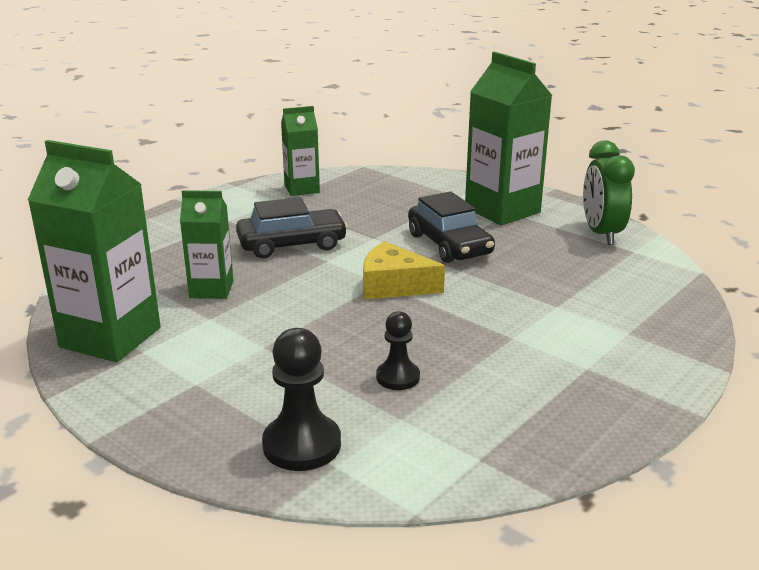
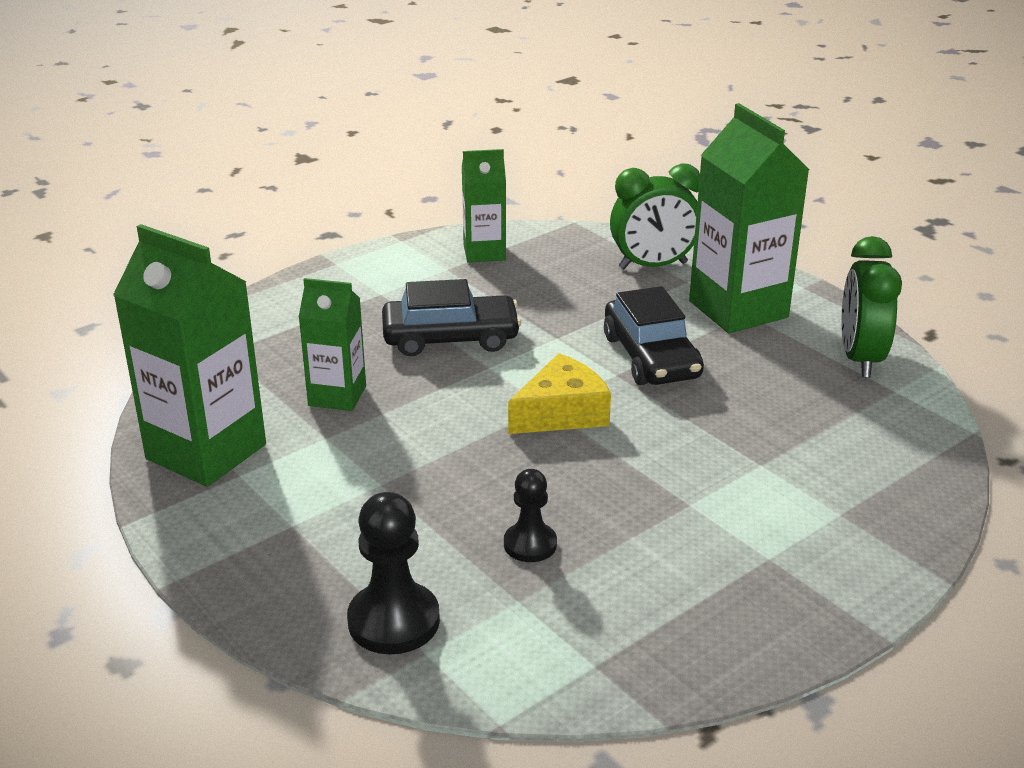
camera: 10 degrees right, 5 degrees up
(394, 286) = (562, 413): yellow cheese -> yellow cheese turned 120 degrees clockwise
(430, 188) = (653, 266): none -> green clock

